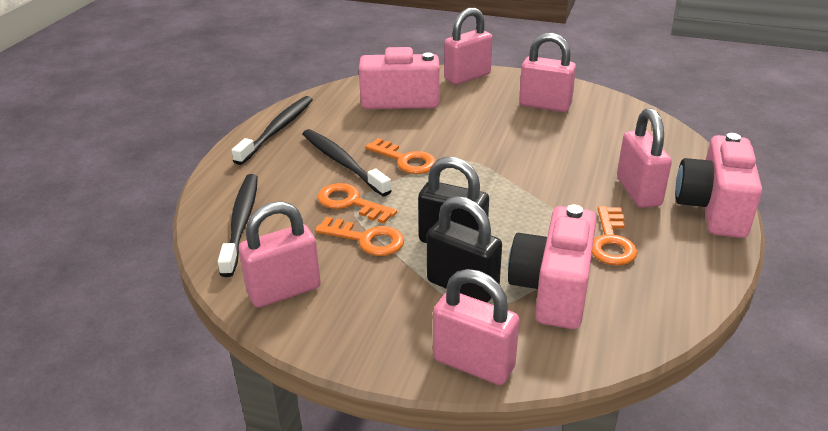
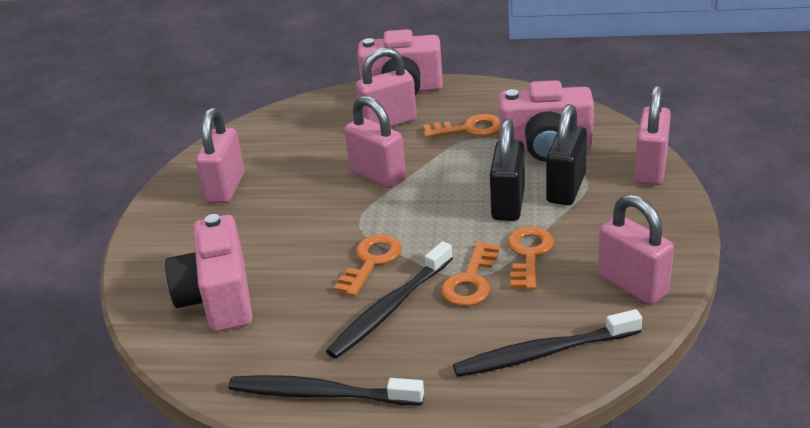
camera: 100 degrees left, 0 degrees up
(467, 77) = (148, 254): pink padlock -> pink padlock (377, 175)

